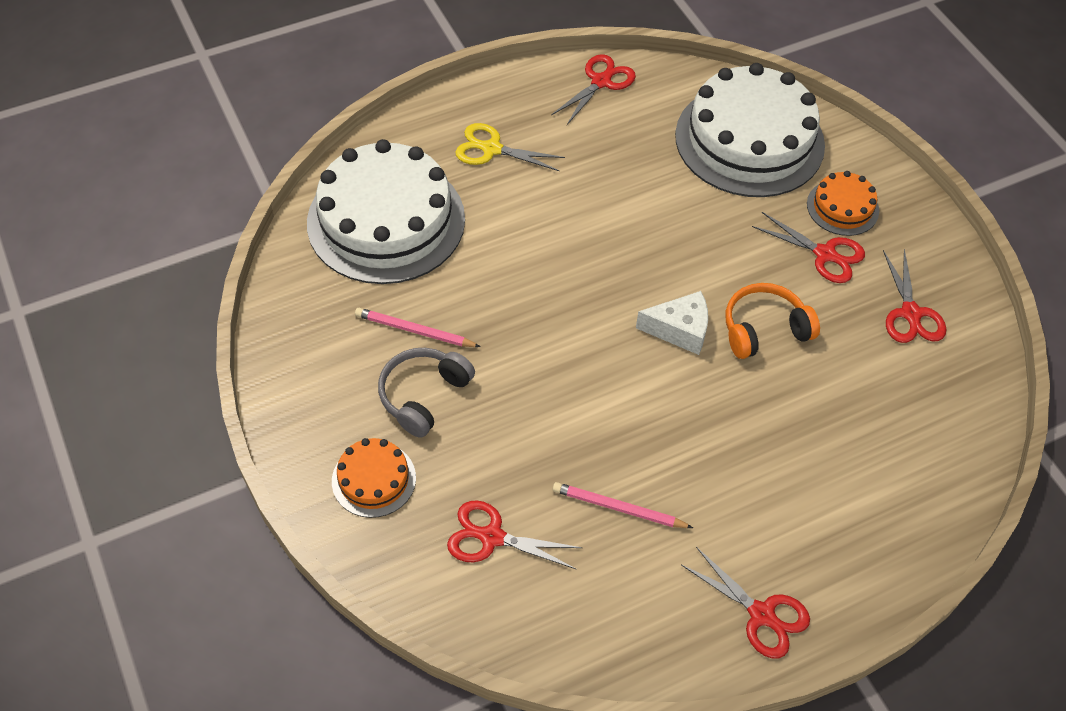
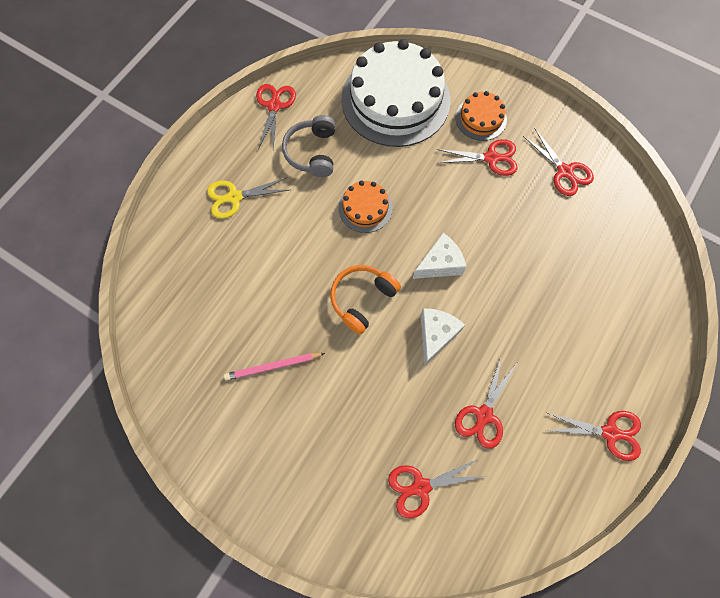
camera: 30 degrees left, 15 degrees up
(374, 479) = (319, 495): orange cake -> orange cake (365, 208)
(386, 220) = (198, 293): white cake -> none
(423, 395) = (311, 411): grey headphones -> grey headphones (312, 152)
(618, 508) = (484, 415): pink pencil -> red scissors
(621, 398) = (436, 335): none -> white cheese
(764, 329) = (489, 233): orange headphones -> orange headphones (362, 299)

